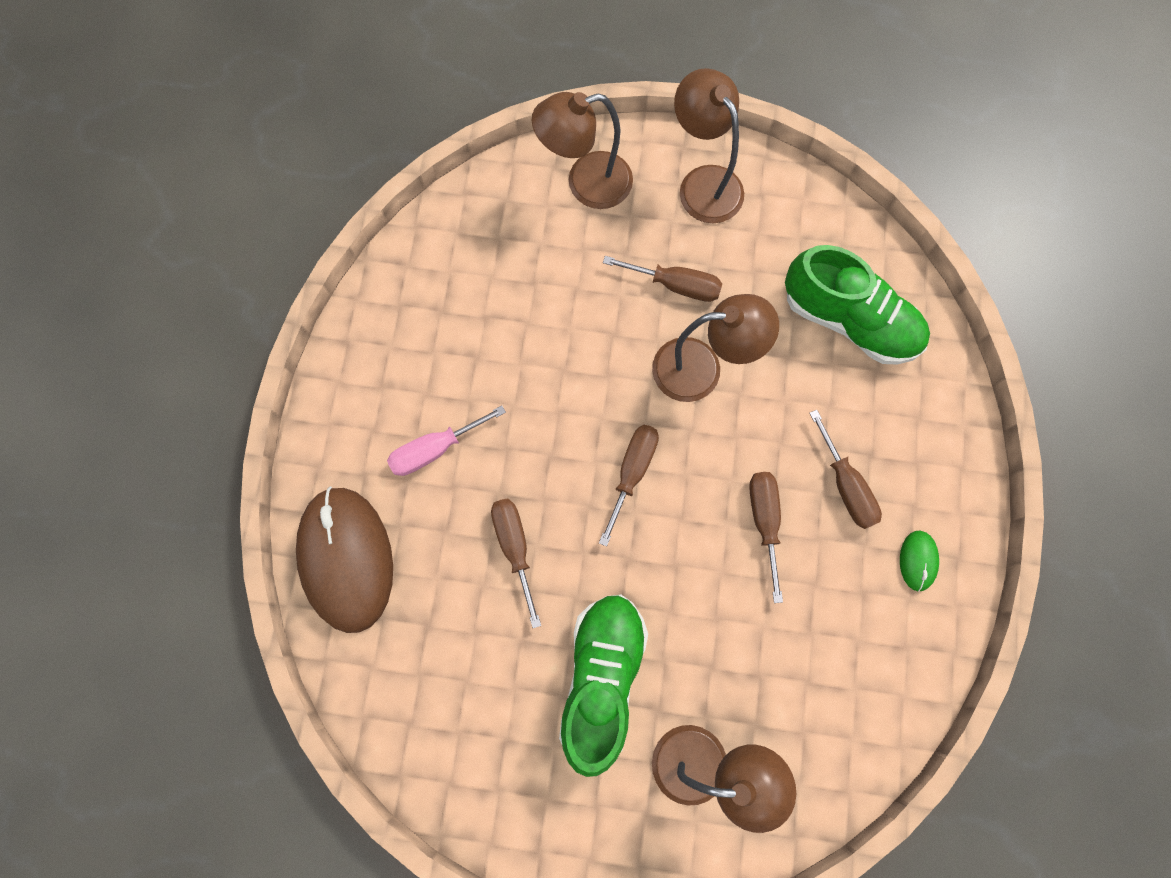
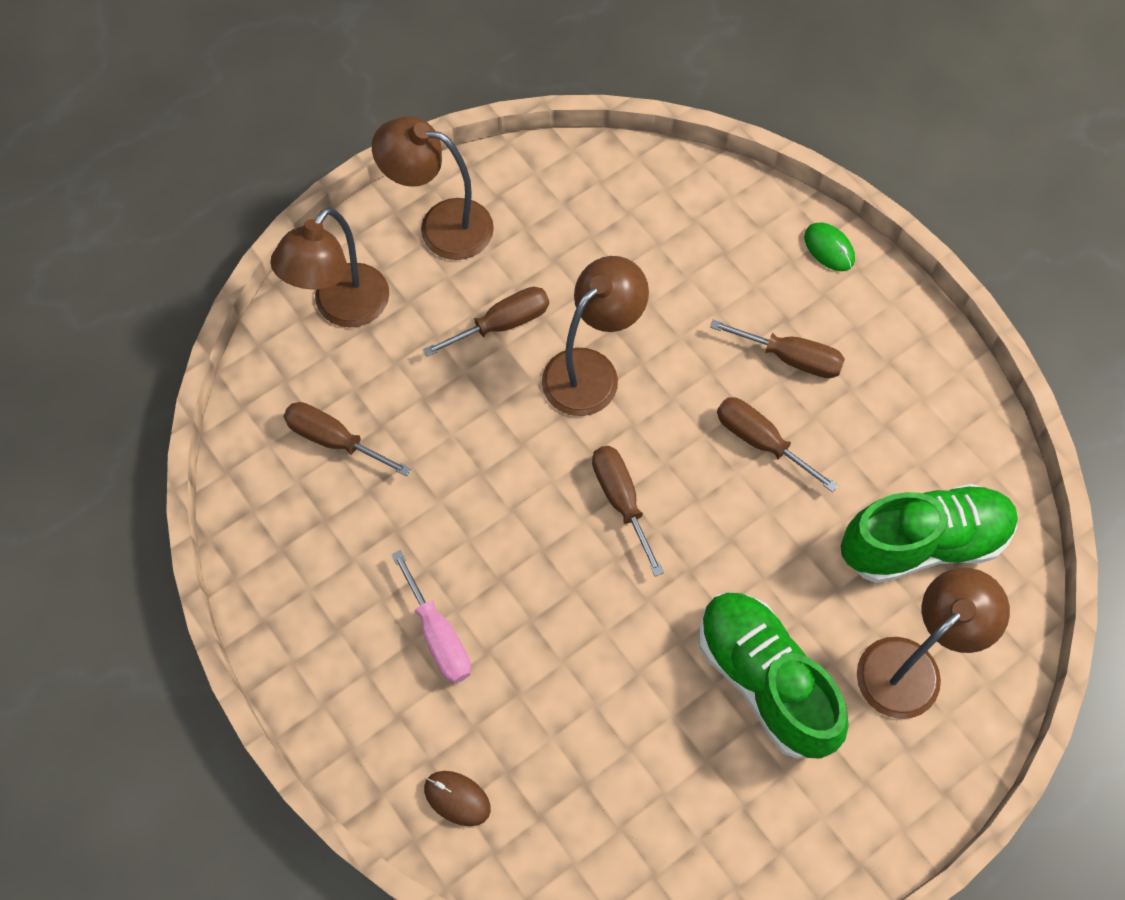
camera: 45 degrees left, 10 degrees down
(346, 559) = (457, 798): brown mouse -> brown mouse, size x0.41
(435, 449) = (438, 635): pink screwdriver -> pink screwdriver turned 45 degrees counterclockwise
(515, 547) = (589, 649): brown screwdriver -> brown screwdriver (334, 440)
(849, 320) = (665, 233): green shoe -> green shoe (923, 542)
(918, 560) = (898, 364): green mouse -> green mouse (829, 248)

